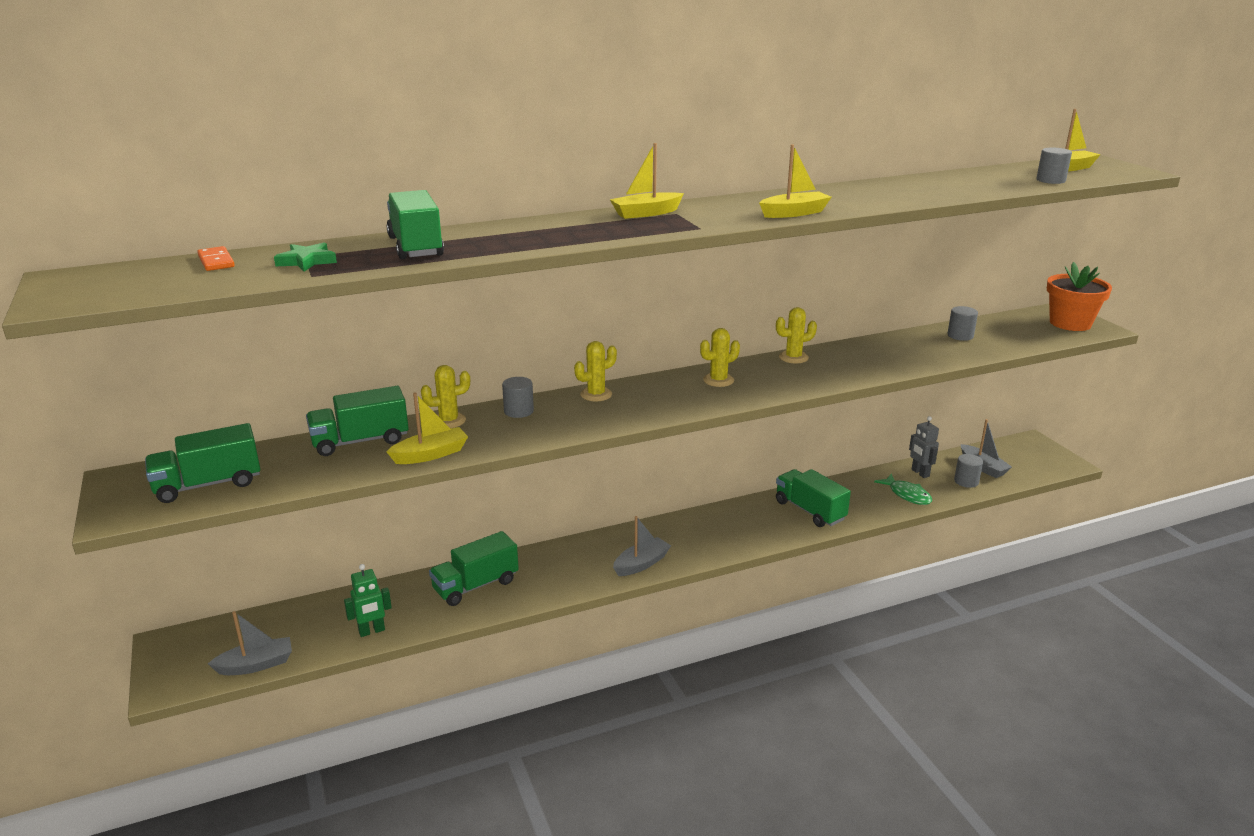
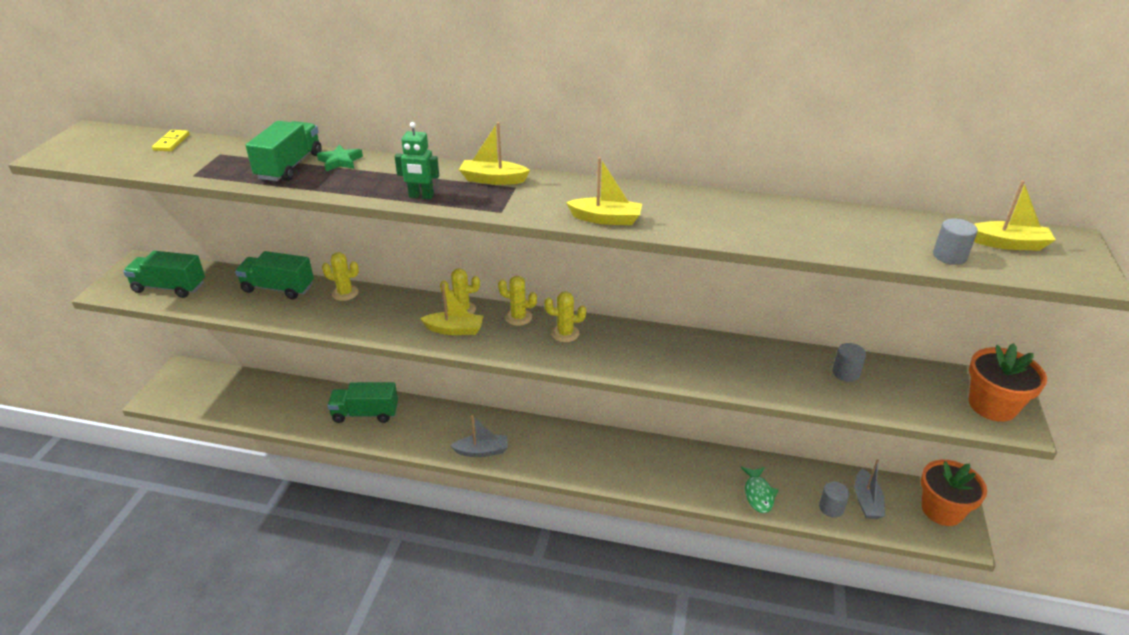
camera: 35 degrees right, 10 degrees up
(216, 261) = (171, 142): orange domino -> yellow domino
(256, 665) = (203, 408): grey boat -> none
(307, 261) = (212, 159): green star -> green star (340, 161)
(372, 631) = (278, 417): green robot -> green robot (421, 196)
(430, 454) = (300, 318): yellow boat -> yellow boat (454, 330)
(518, 411) = (395, 303): grey cylinder -> none
(793, 357) = (656, 335): yellow cactus -> yellow cactus (518, 317)
(810, 511) = (656, 468): green truck -> none
(920, 473) = (797, 478): grey robot -> none
(1033, 452) = (942, 510): none -> orange flower pot

